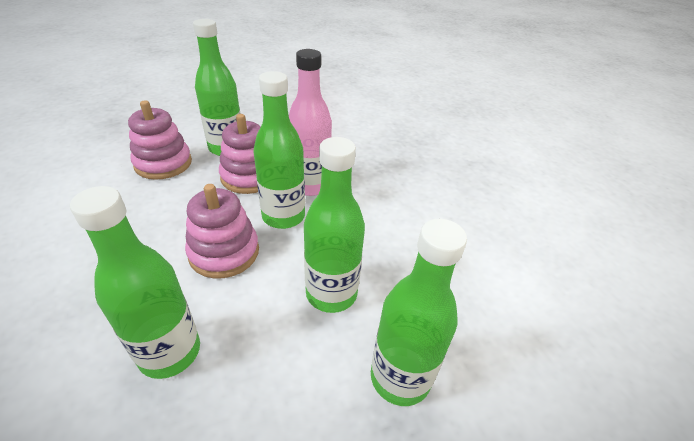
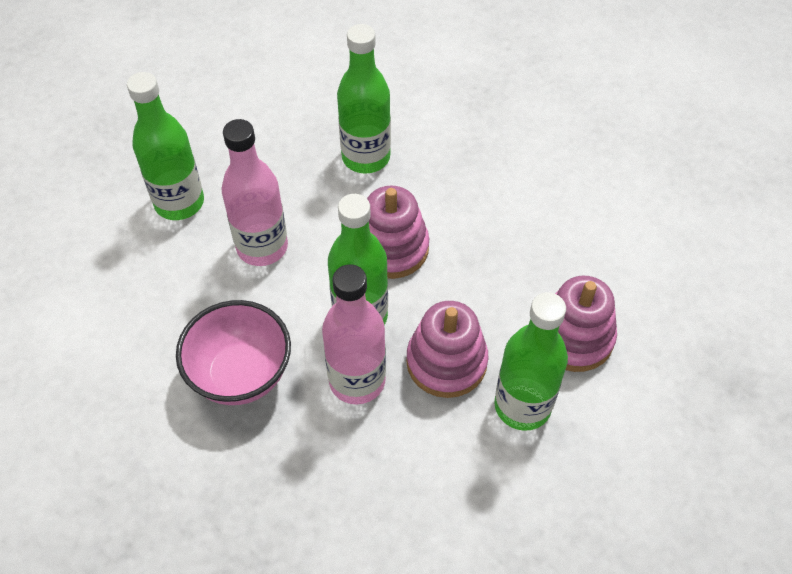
camera: 160 degrees right, 15 degrees up
(331, 293) = (262, 247): green bottle -> pink bottle
(384, 212) = (241, 375): none -> pink bowl

